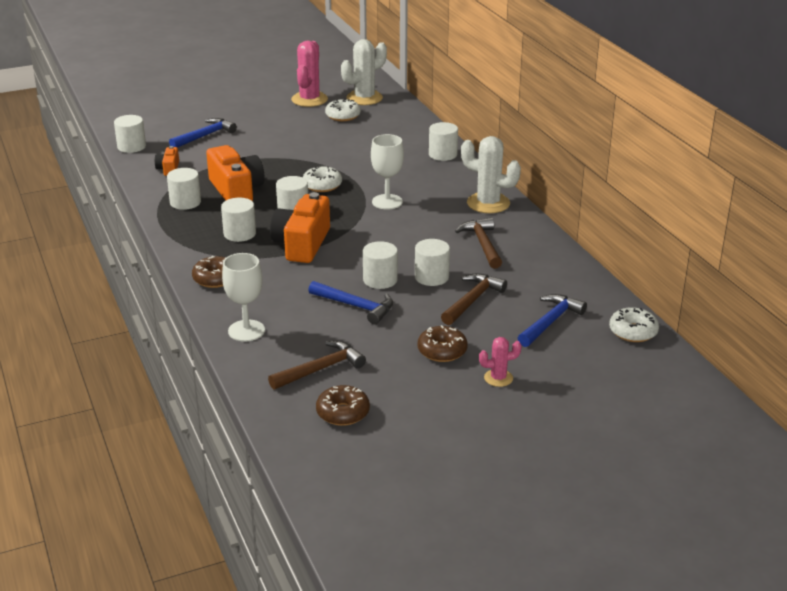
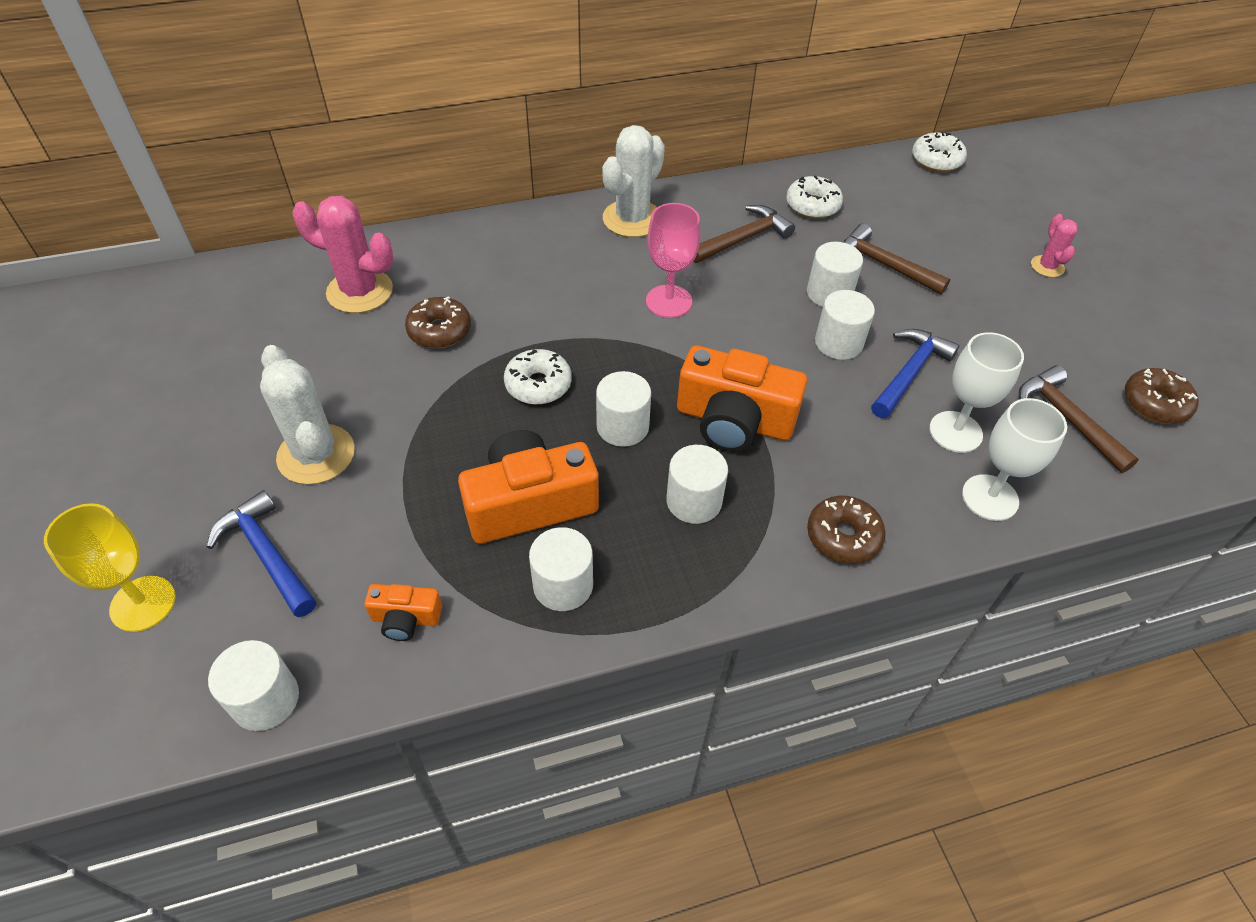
camera: 85 degrees left, 20 degrees up
(180, 117) = (143, 603): none -> yellow goblet
(309, 99) = (170, 381): pink cactus -> pink cactus (360, 291)
(343, 116) = (270, 340): white donut -> white donut (812, 205)
(364, 98) = (206, 307): white cactus -> white cactus (316, 454)
(387, 202) = (610, 315): white goblet -> white goblet (955, 432)
(405, 220) = (669, 301): none -> pink goblet
(442, 351) = (1002, 304): brown donut -> brown donut (439, 331)
(443, 154) = (468, 242): white cylinder -> none
(482, 244) = (744, 238): brown hammer -> brown hammer turned 150 degrees clockwise
(550, 322) = (924, 212): blue hammer -> none

